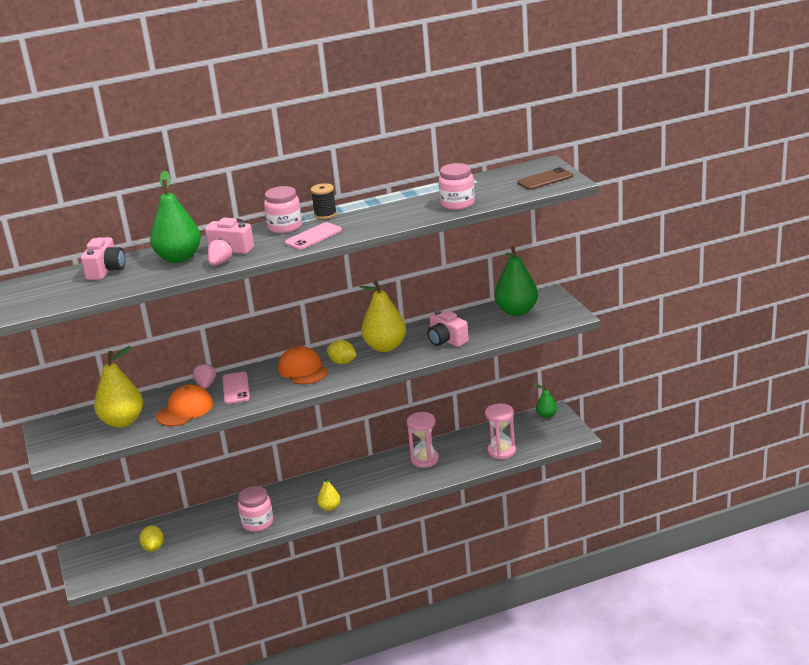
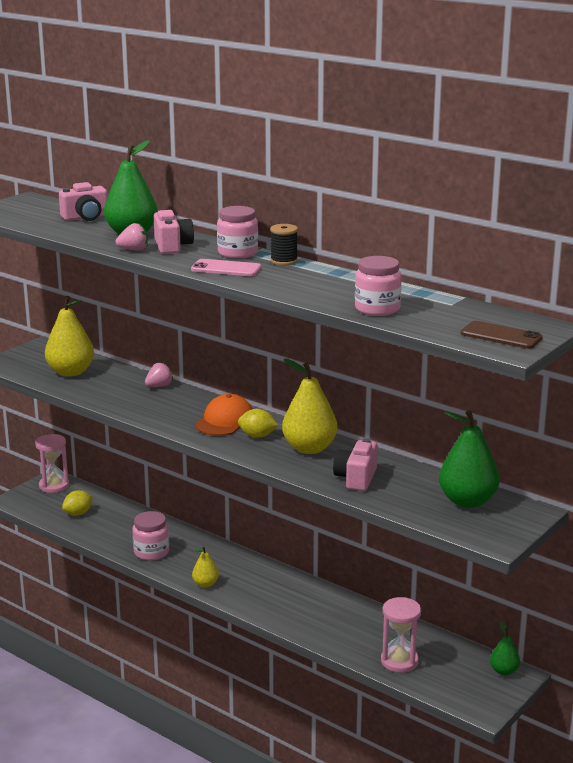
camera: 55 degrees right, 5 degrees down
(185, 410) = (109, 391): orange cap -> none
(236, 388) = (164, 401): pink phone -> none
(342, 362) = (257, 436): yellow lemon -> yellow lemon turned 75 degrees counterclockwise
(424, 459) = (336, 613): pink hourglass -> pink hourglass (54, 486)

